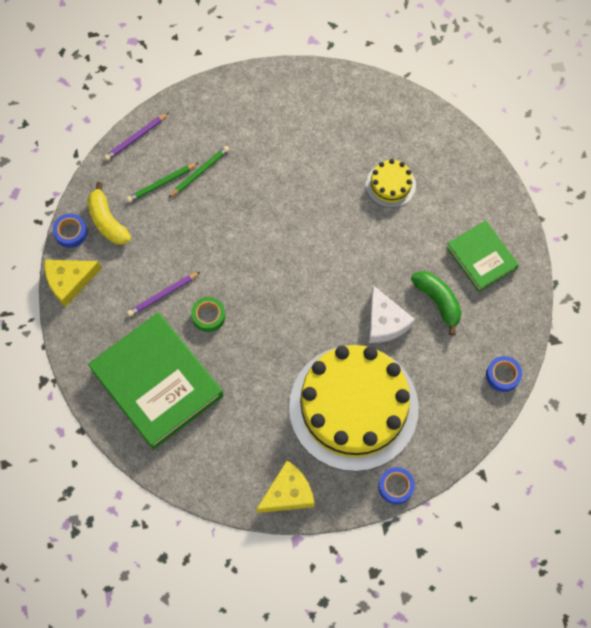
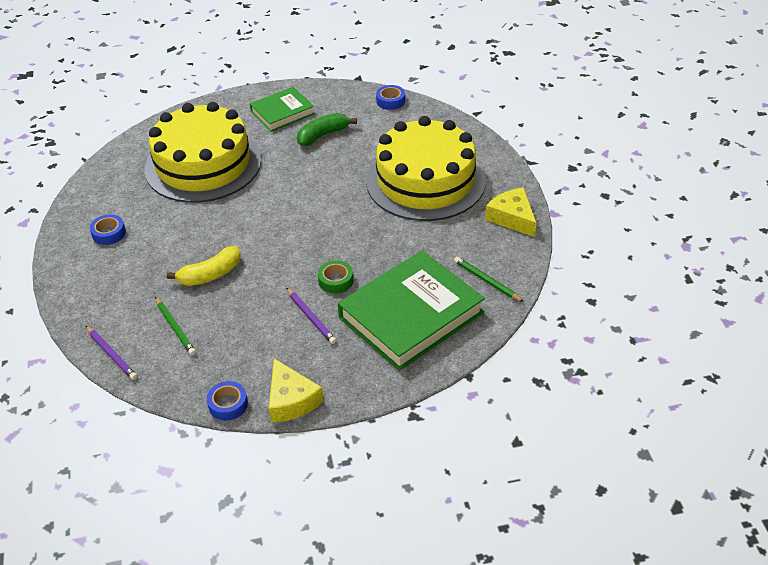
camera: 90 degrees left, 25 degrees down
(107, 221) = (217, 372): yellow banana -> yellow banana (210, 274)
(200, 172) = (166, 297): green pencil -> green pencil (487, 281)
(385, 322) = (342, 164): white cheese -> none
(390, 185) = (203, 164): yellow cake -> yellow cake, size x2.42
(396, 487) = (495, 155): blue tape -> blue tape (109, 233)

